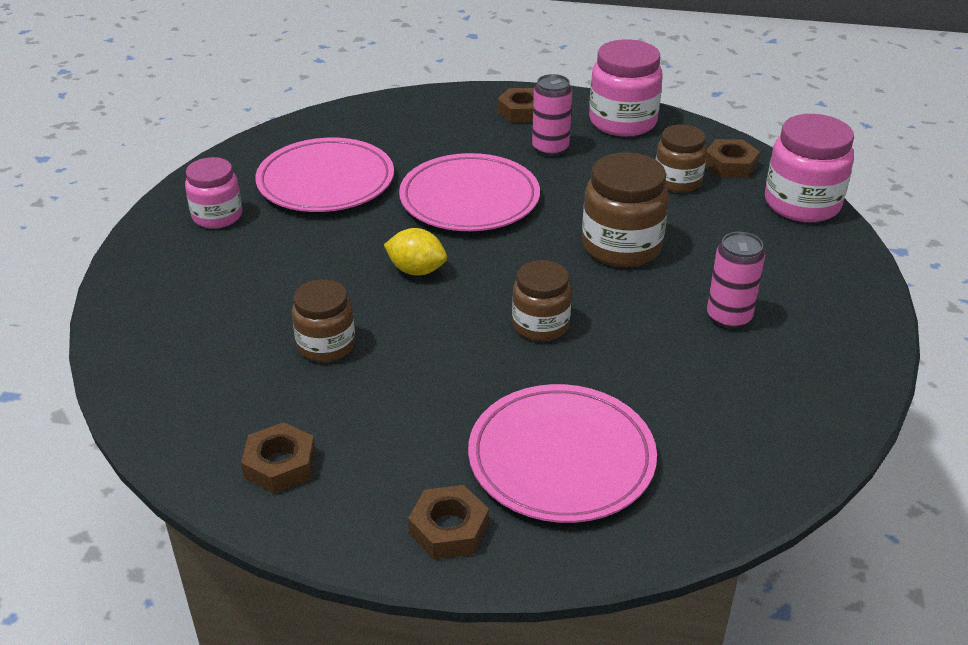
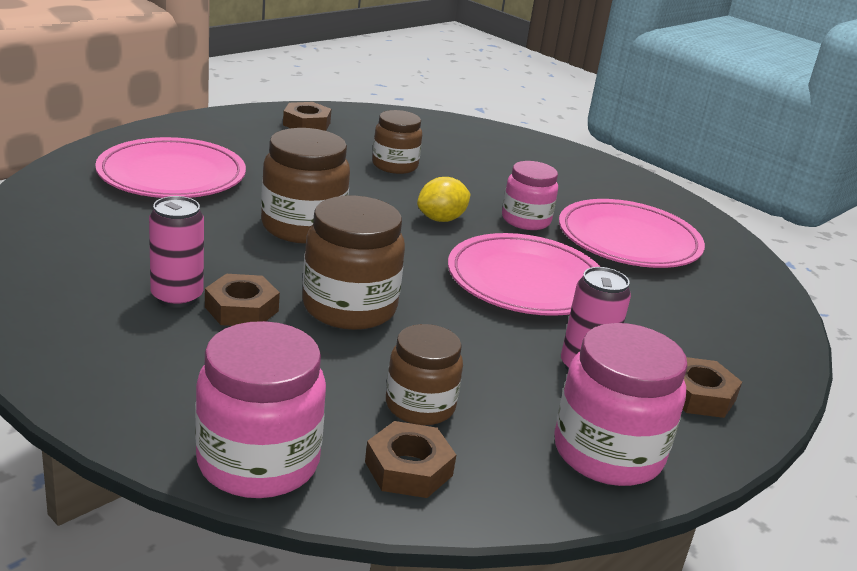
camera: 120 degrees right, 10 degrees down
(217, 216) = (611, 190): pink jar -> pink jar (526, 220)
(449, 529) = (184, 134): brown nut -> brown nut (241, 309)
(540, 325) = (303, 227): brown jar -> brown jar, size x1.54

